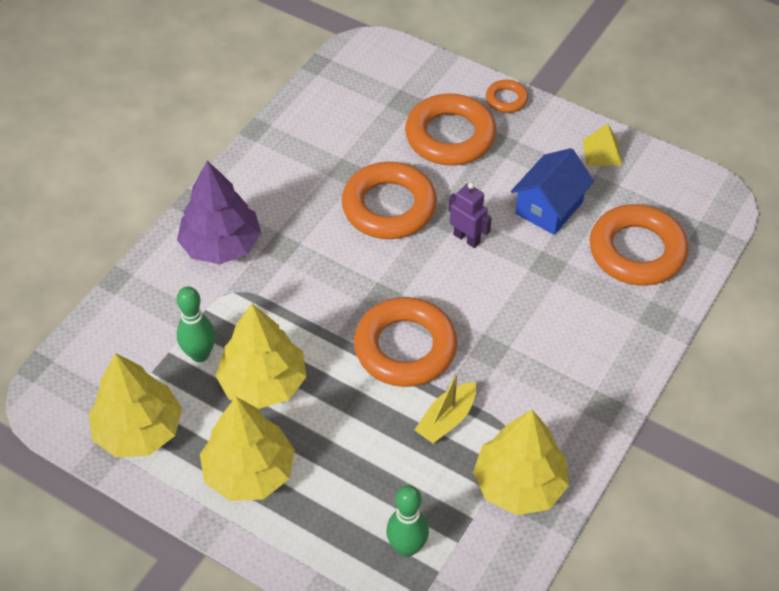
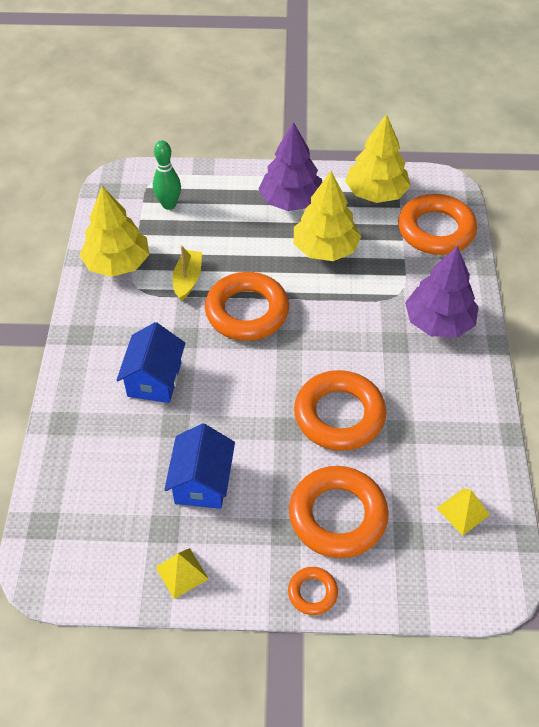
camera: 150 degrees right, 0 degrees up
(200, 354) = (381, 247): green bowling pin -> none
(249, 472) = (291, 201): yellow tree -> purple tree
(348, 98) = (463, 511): none -> yellow pyramid
(467, 238) = (256, 417): purple robot -> none
(545, 318) = (154, 379): none -> blue house
(637, 251) = (103, 476): orange ring -> orange ring (436, 230)

